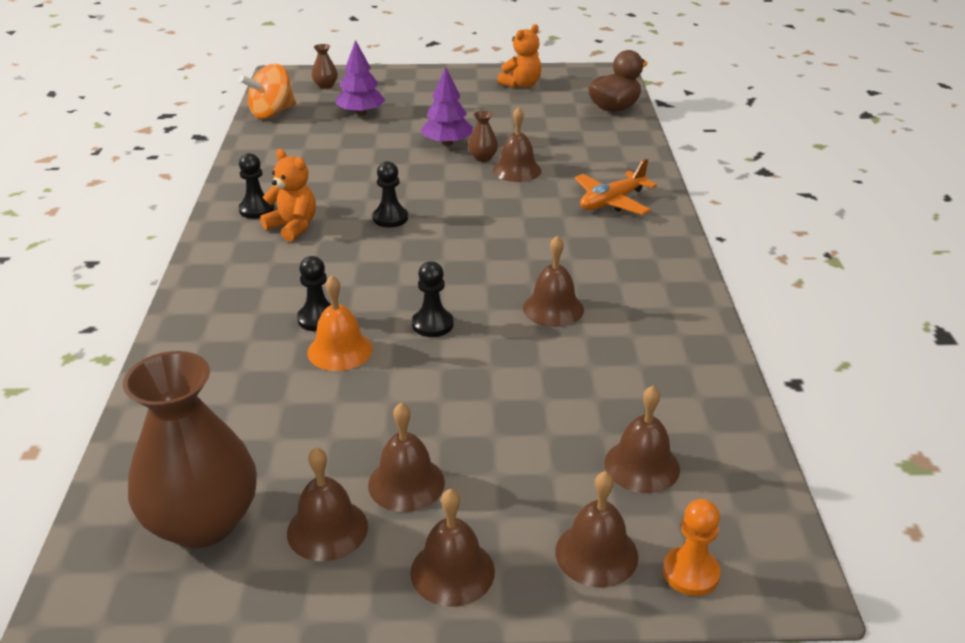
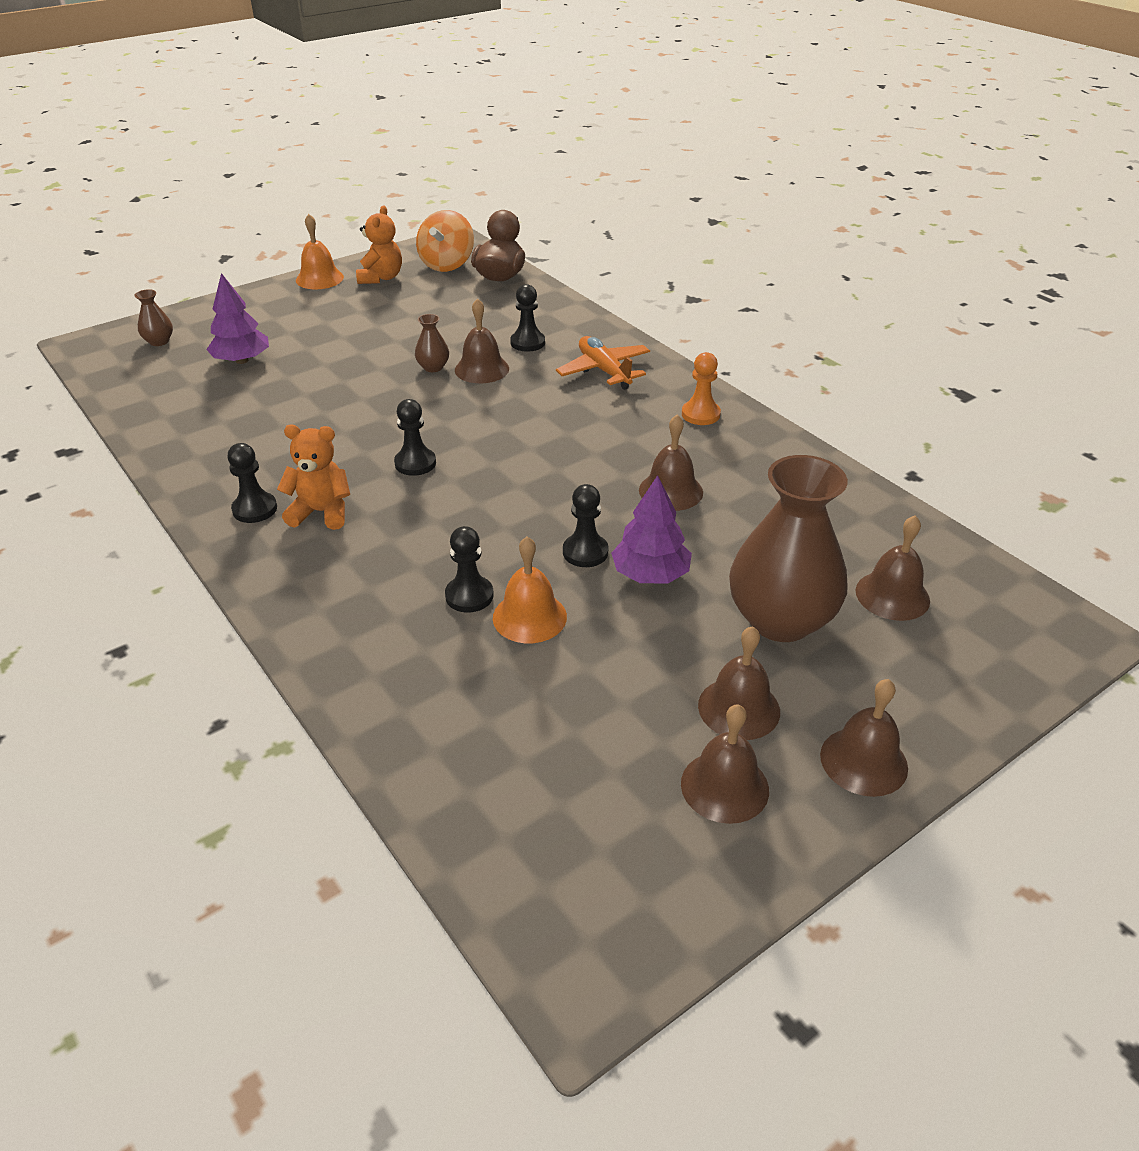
camera: 35 degrees left, 5 degrees up
(203, 522) = (607, 847): brown vase -> brown vase (780, 620)
(272, 113) = (131, 393): orange spinning top -> orange spinning top (447, 264)
(447, 143) = (378, 364): purple tree -> purple tree (650, 574)
(477, 73) = (319, 278): none -> orange bell
(575, 162) = (527, 343): none -> black pawn
(596, 553) = (943, 684): brown bell -> none
(612, 202) = (604, 370): orange plane -> orange plane turned 135 degrees clockwise
(690, 573) = (1017, 662): orange pawn -> orange pawn (700, 414)

